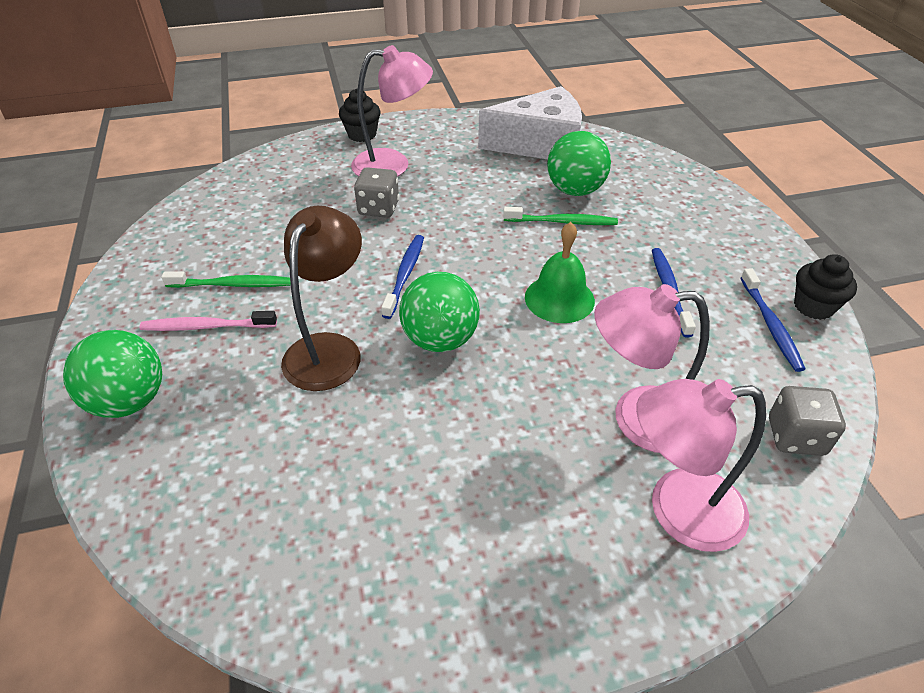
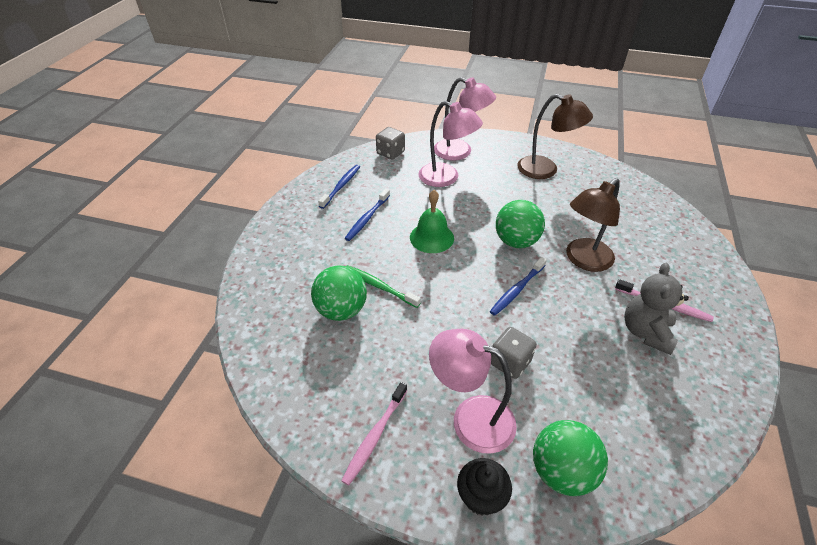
camera: 150 degrees left, 0 degrees up
(130, 401) = (706, 274): green ball -> green ball (561, 471)
(233, 285) = (646, 332): green toothbrush -> grey teddy bear
(460, 135) = (374, 436): none -> pink toothbrush
(467, 540) = (545, 170): none -> brown lamp
(540, 144) = (313, 379): white cheese -> none
(813, 306) = (309, 185): black cupcake -> none

